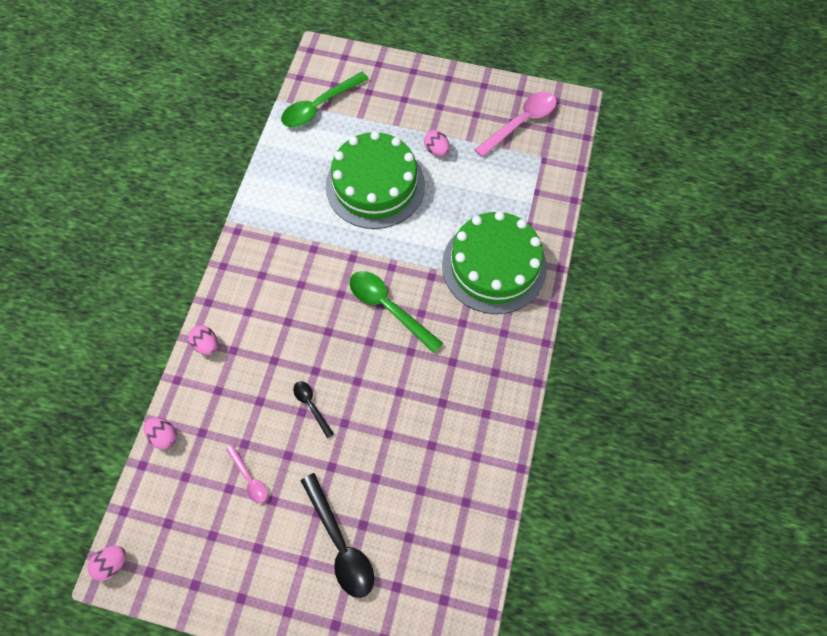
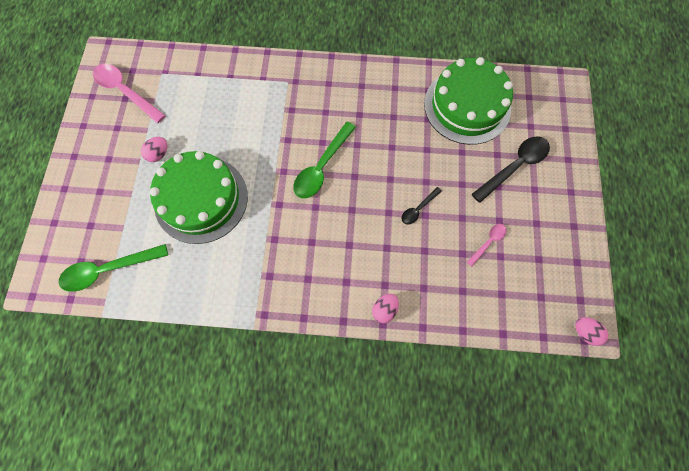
camera: 100 degrees left, 5 degrees up
(164, 436) = (474, 322): pink egg -> none
(319, 106) = (109, 269): green spoon -> green spoon turned 120 degrees clockwise
(494, 266) = (271, 96): green cake -> green cake (467, 106)

